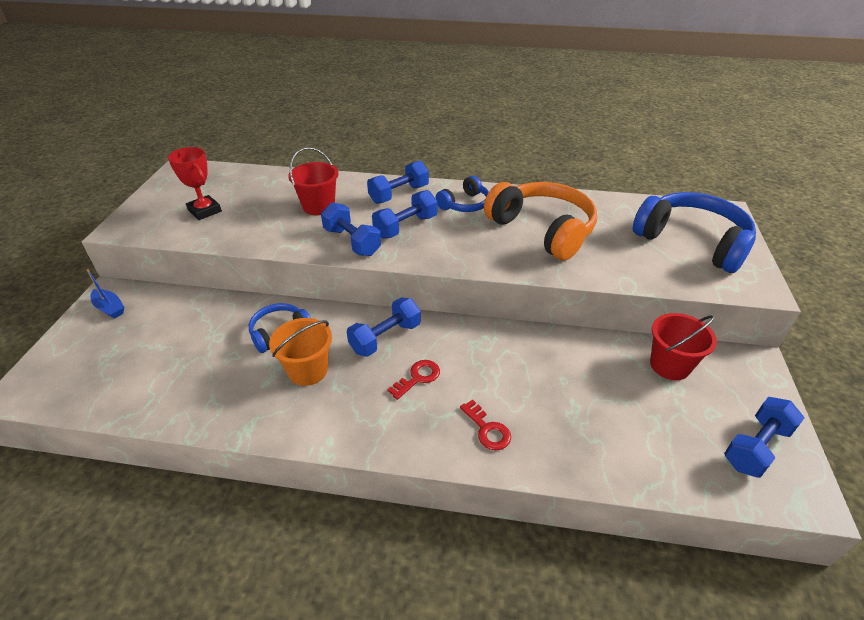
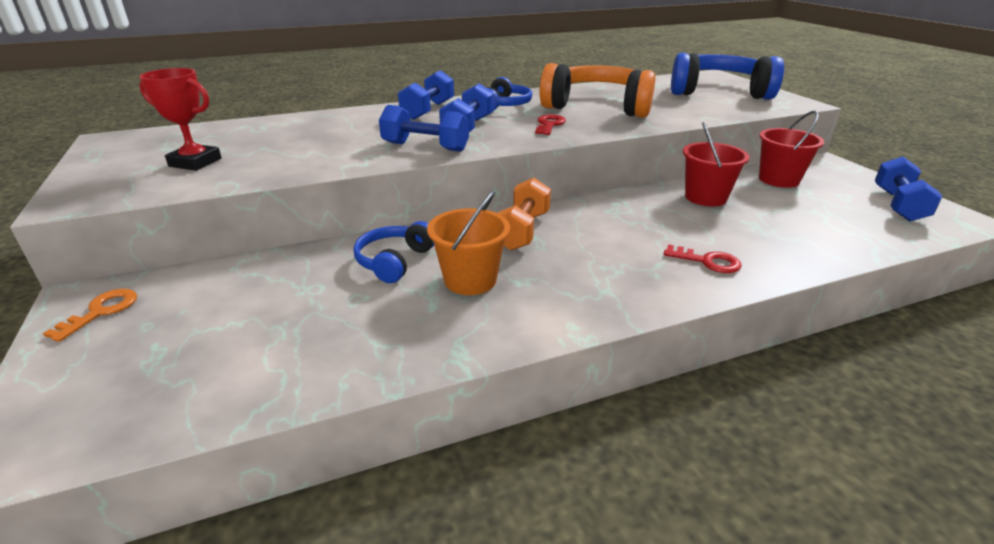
camera: 30 degrees left, 10 degrees down
(110, 308) = (101, 311): blue boat -> orange key
(318, 206) = (348, 133): red bucket -> red bucket (705, 197)
(385, 338) = (522, 231): blue dumbbell -> orange dumbbell
(418, 377) = (594, 248): red key -> red key (549, 125)

